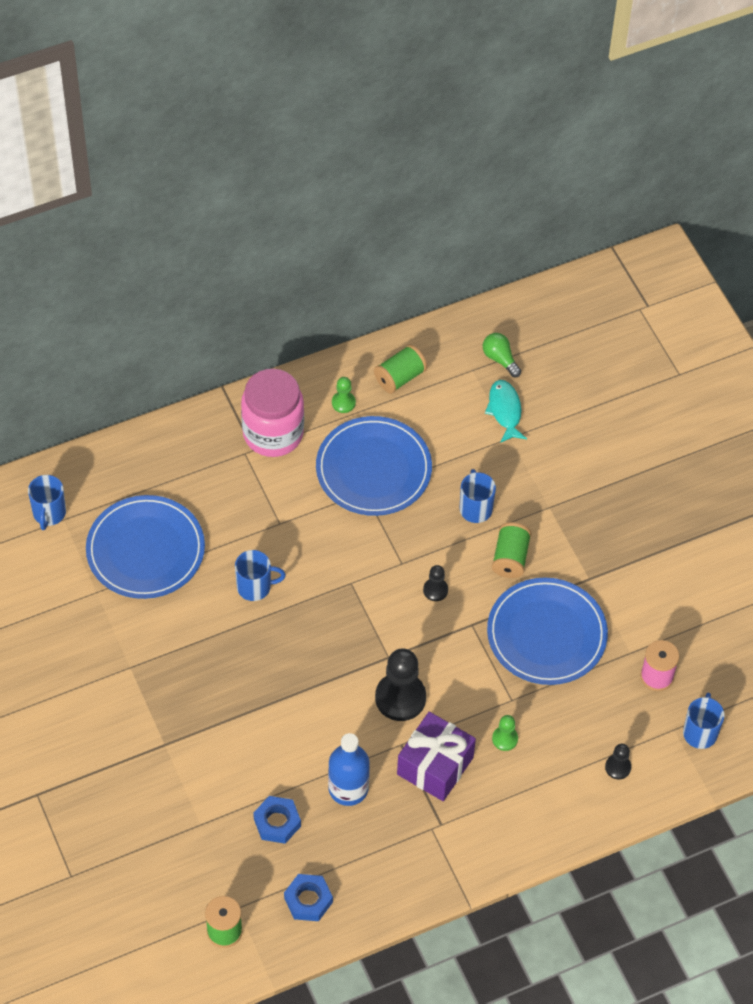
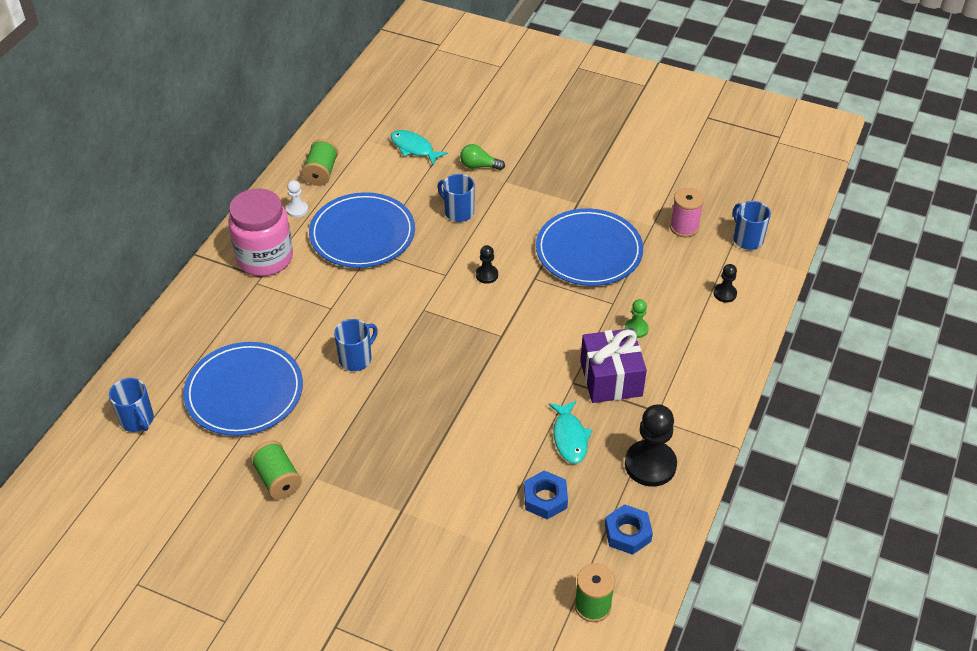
camera: 40 degrees left, 10 degrees down
(343, 403) = (297, 210): green pawn -> white pawn
(348, 788) = (569, 437): blue bottle -> turquoise fish
(400, 698) = (539, 354): black pawn -> black pawn (650, 465)
(500, 359) = (378, 123): green light bulb -> green light bulb (479, 166)
(510, 558) = (514, 224): green spool -> green spool (278, 479)

